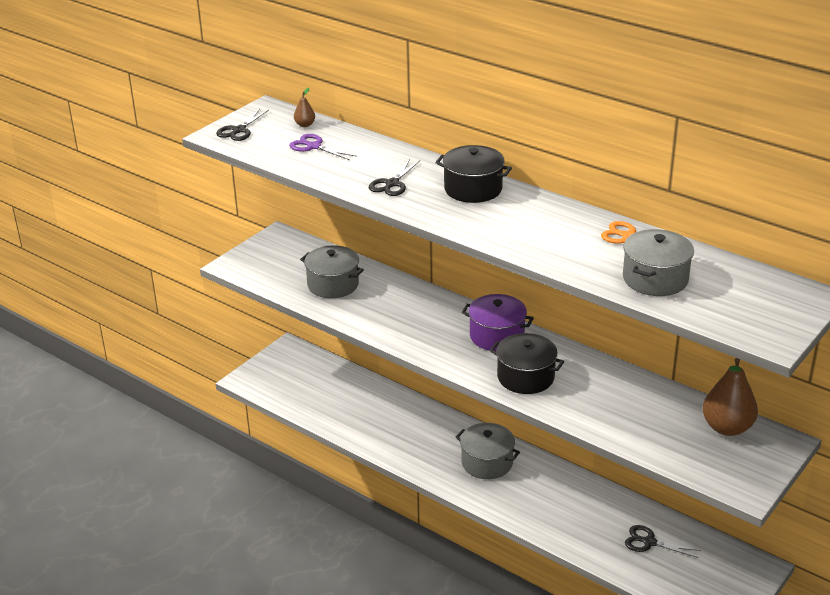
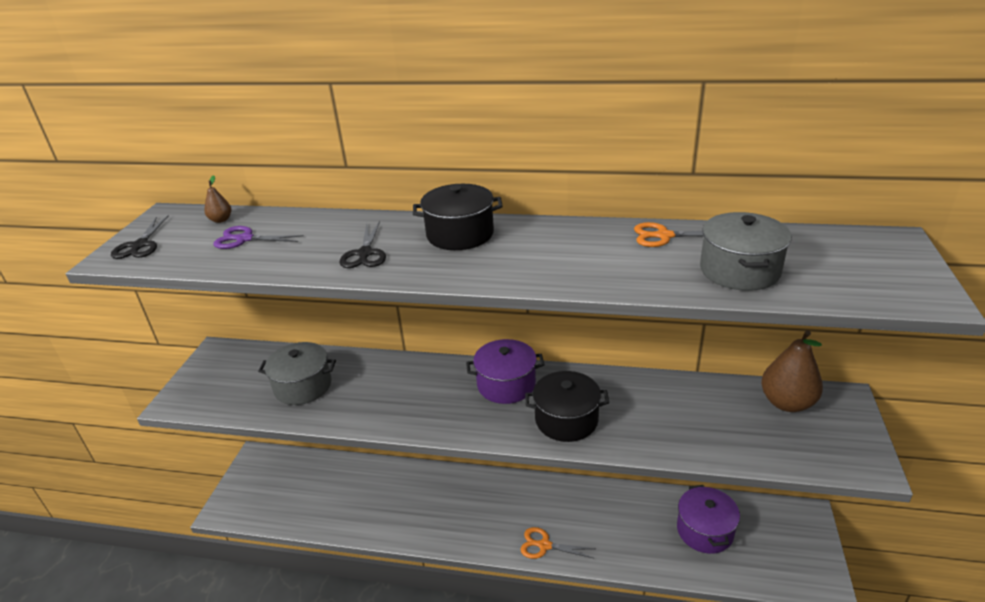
camera: 25 degrees left, 0 degrees up
(487, 462) = (511, 507): grey pot -> none
(496, 500) = (544, 545): none -> orange scissors
(649, 542) = (704, 530): black scissors -> purple pot

